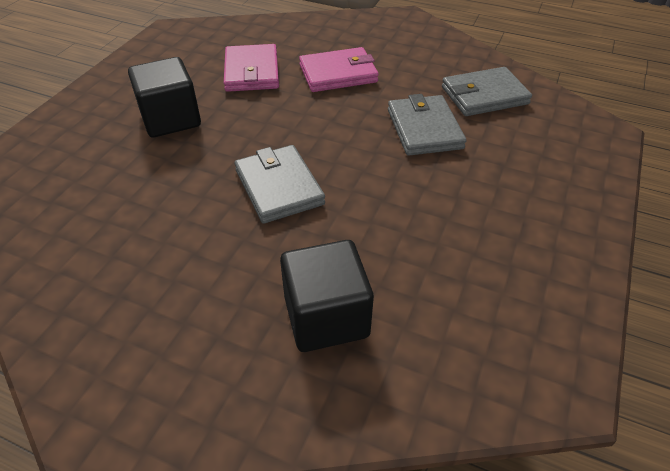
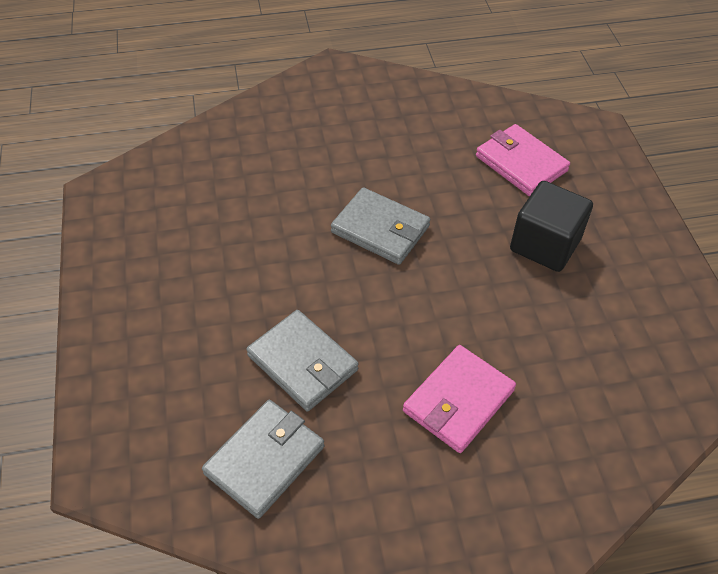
camera: 145 degrees right, 5 degrees up
(252, 72) = (551, 348): pink wallet -> pink wallet (521, 163)
(326, 317) = (266, 162): black cube -> none

